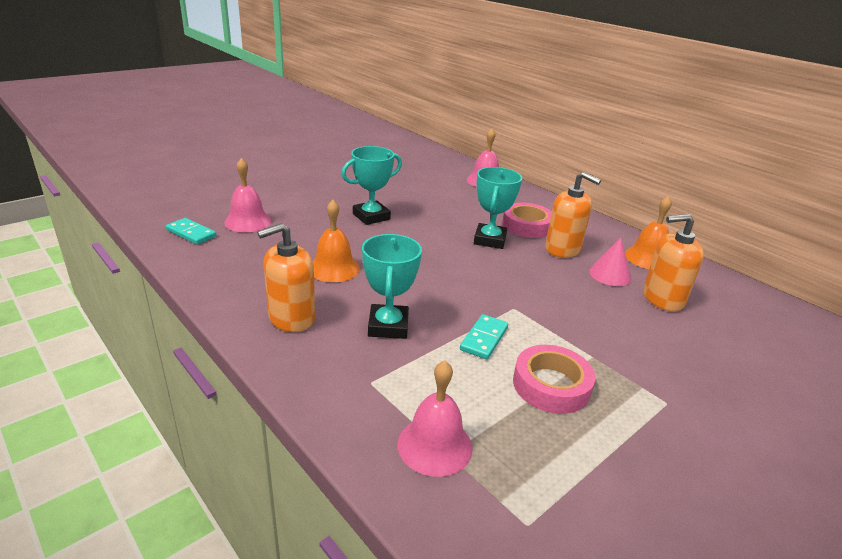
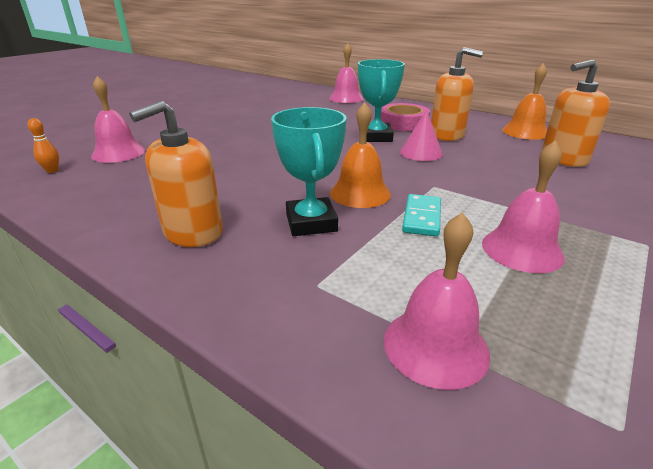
camera: 10 degrees left, 0 degrees up
(191, 233) = (52, 170): turquoise domino -> orange bowling pin
(334, 268) = (227, 179): orange bell -> orange bell (360, 193)
(371, 216) = (251, 134): turquoise trophy -> none
(551, 385) = (522, 249): pink tape -> pink bell
(610, 275) = (503, 148): pink cone -> pink cone (421, 153)

